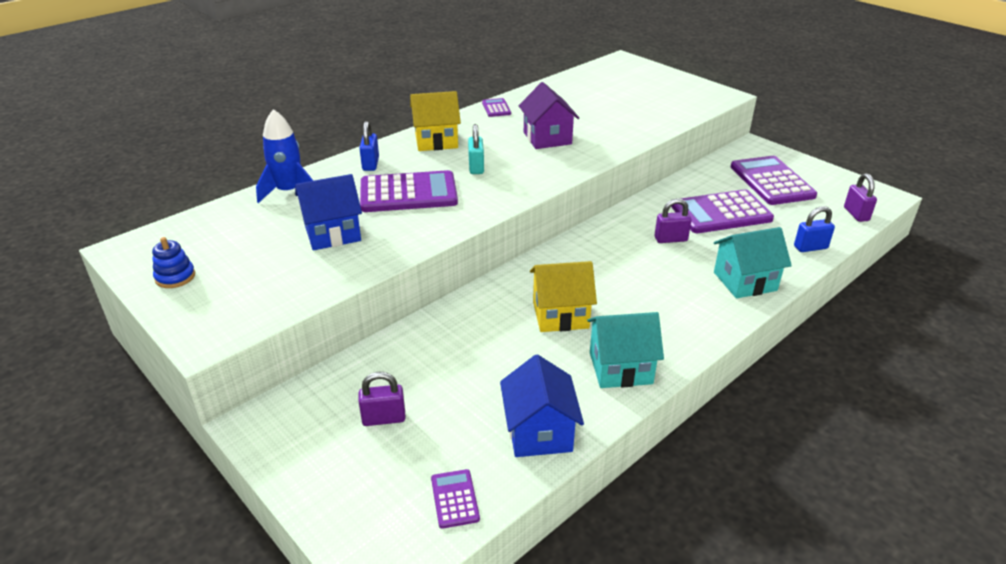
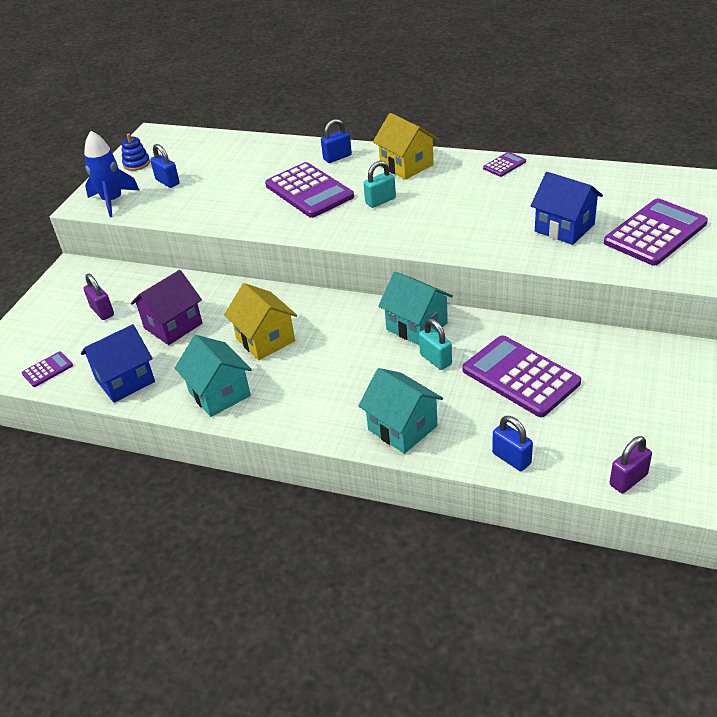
camera: 65 degrees right, 5 degrees up
(255, 266) = (167, 182): none -> blue padlock
(289, 191) = (266, 148): blue rocket -> blue rocket (113, 201)
(332, 233) = (227, 188): blue house -> blue house (564, 228)
(547, 138) = (474, 212): purple house -> purple house (173, 326)
(619, 233) = (416, 326): none -> turquoise house
(670, 239) = (435, 359): purple padlock -> turquoise padlock
(771, 181) = (635, 393): purple calculator -> purple calculator (655, 233)

